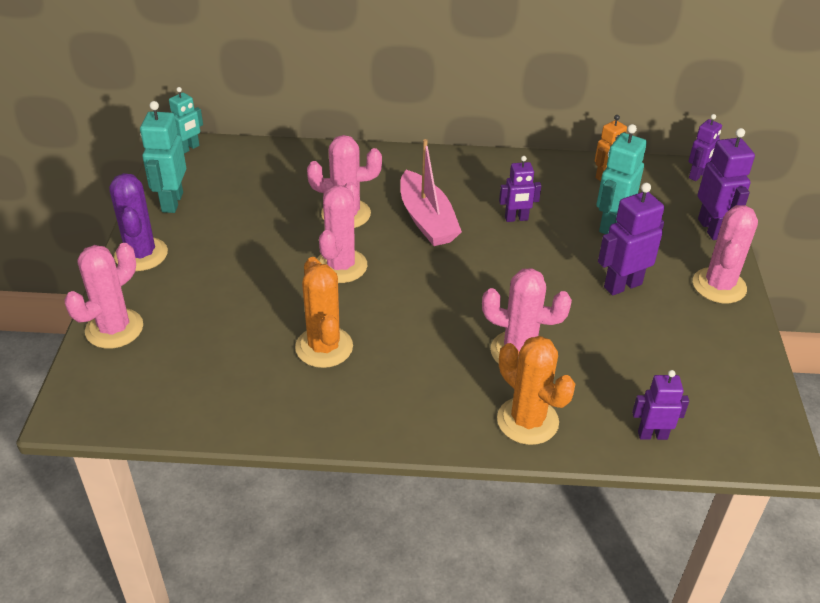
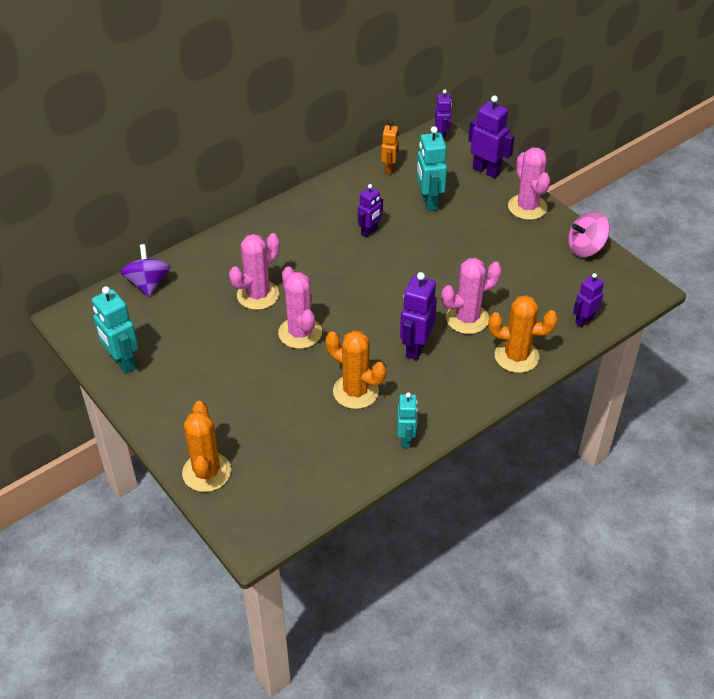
camera: 40 degrees left, 5 degrees up
(114, 329) = (206, 472): pink cactus -> orange cactus
(141, 254) = (153, 412): purple cactus -> none
(189, 148) = (77, 314): turquoise robot -> turquoise robot (406, 439)
(270, 155) = (148, 283): none -> purple spinning top
(427, 220) = (315, 266): pink boat -> none
(622, 285) = (477, 239): purple robot -> purple robot (416, 348)
(744, 363) = (585, 248): none -> pink spinning top

